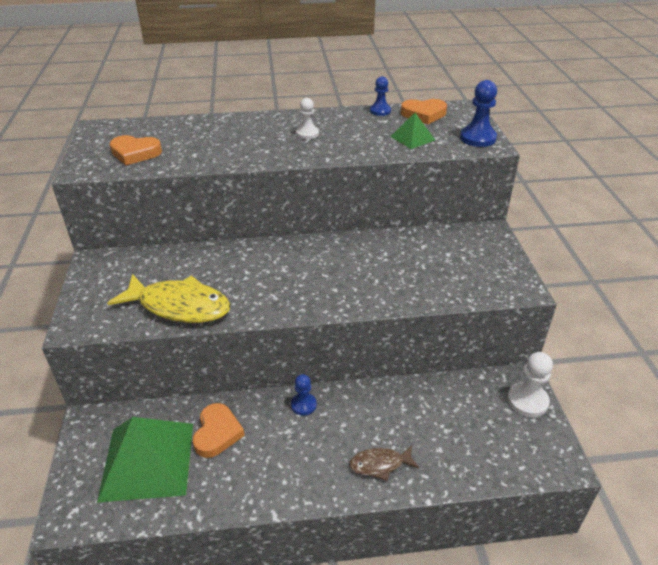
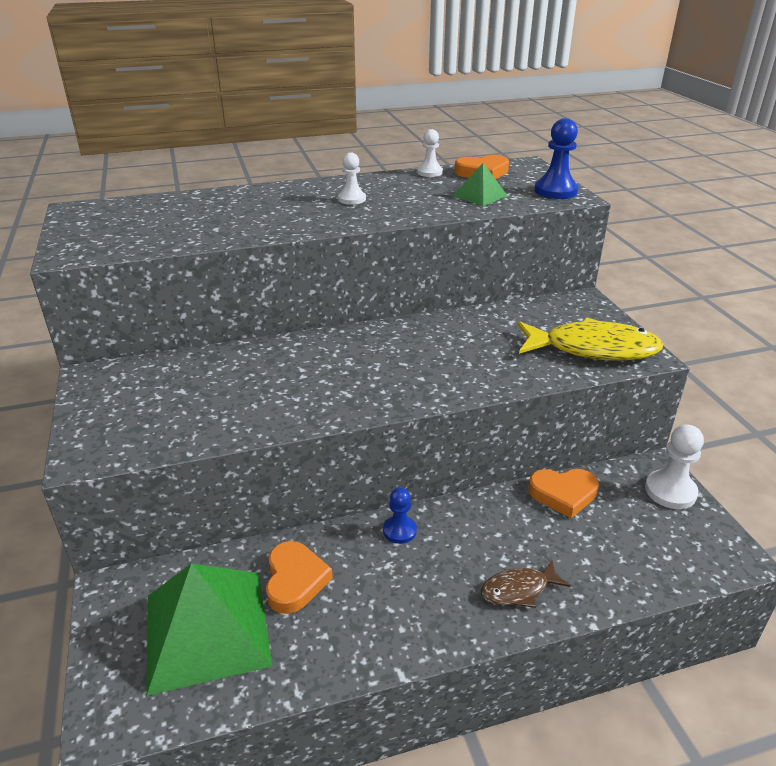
camera: 10 degrees left, 5 degrees down
(135, 153) = (136, 232): orange heart -> orange heart (563, 494)
(179, 306) = (224, 417): yellow fish -> yellow fish (593, 349)
(380, 111) = (429, 172): blue pawn -> white pawn

